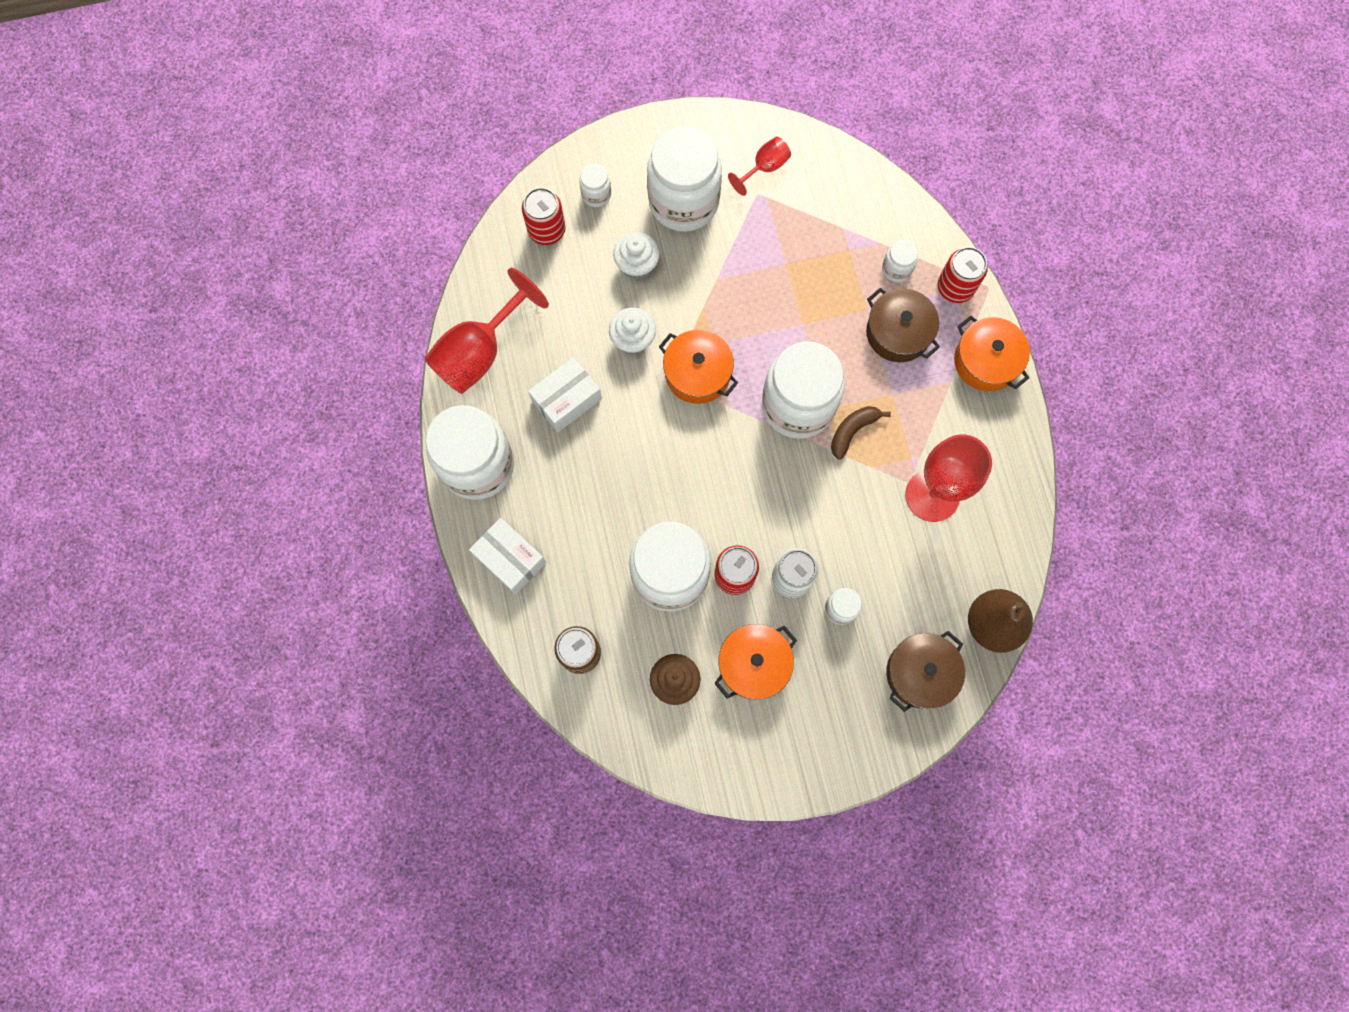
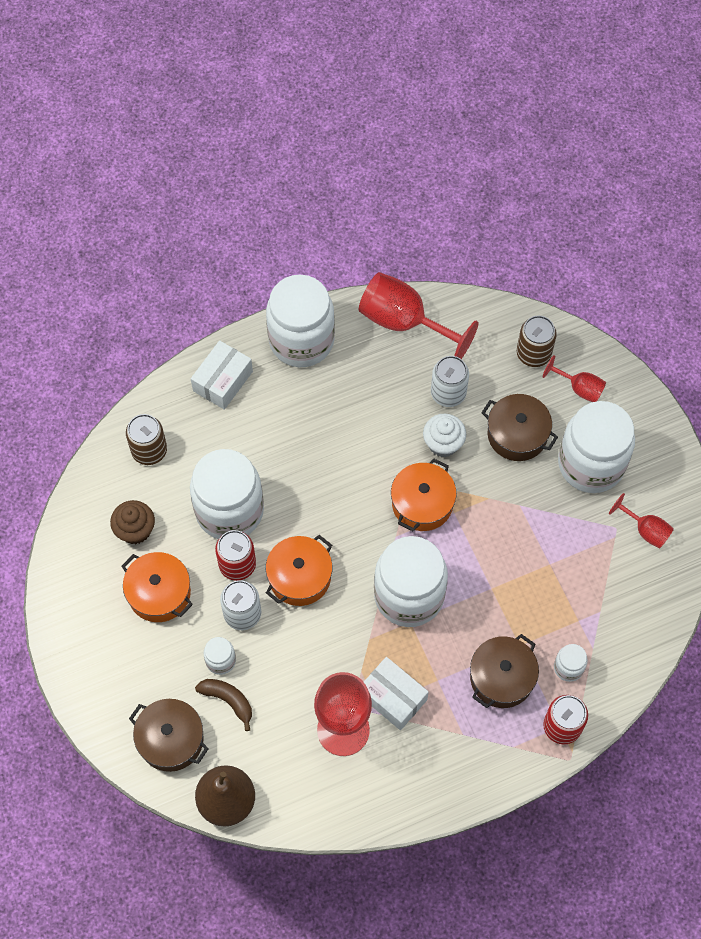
camera: 80 degrees right, 10 degrees down
(547, 230) = (533, 354): red can -> brown can
(567, 400) = (374, 399): white box -> white box (392, 697)
(575, 324) = (448, 393): none -> white can
(596, 194) = (579, 388): white jar -> red goblet
(637, 265) = (517, 434): white cupcake -> brown pot
(852, 431) = (393, 648): brown banana -> brown banana (228, 700)
(986, 361) = (490, 765): orange pot -> orange pot (299, 577)

